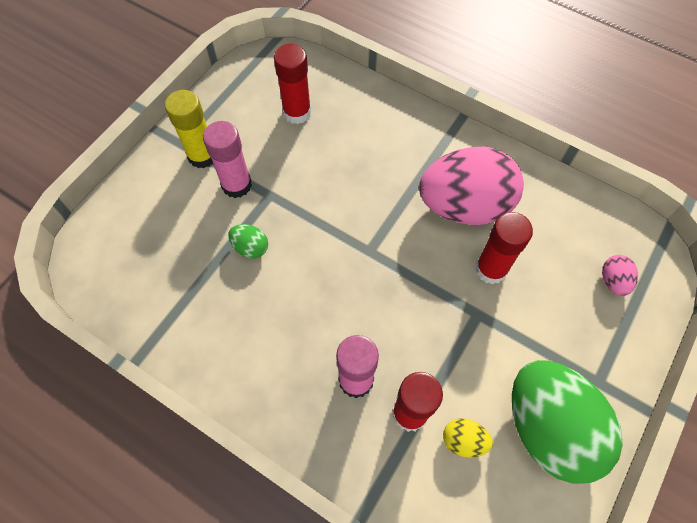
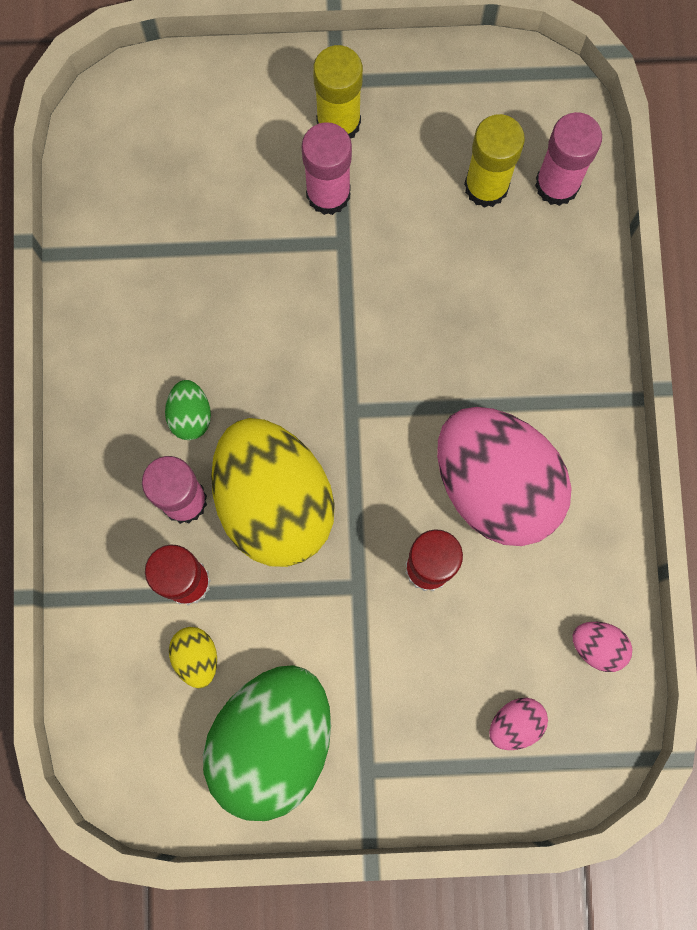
camera: 55 degrees right, 15 degrees up
(250, 247) = (259, 273): green egg -> green egg (190, 415)
(297, 112) = (486, 186): red glue stick -> yellow glue stick
(322, 83) = (557, 184): none -> pink glue stick
(393, 327) = (274, 501): none -> yellow egg
(590, 213) = (598, 646): none -> pink egg

